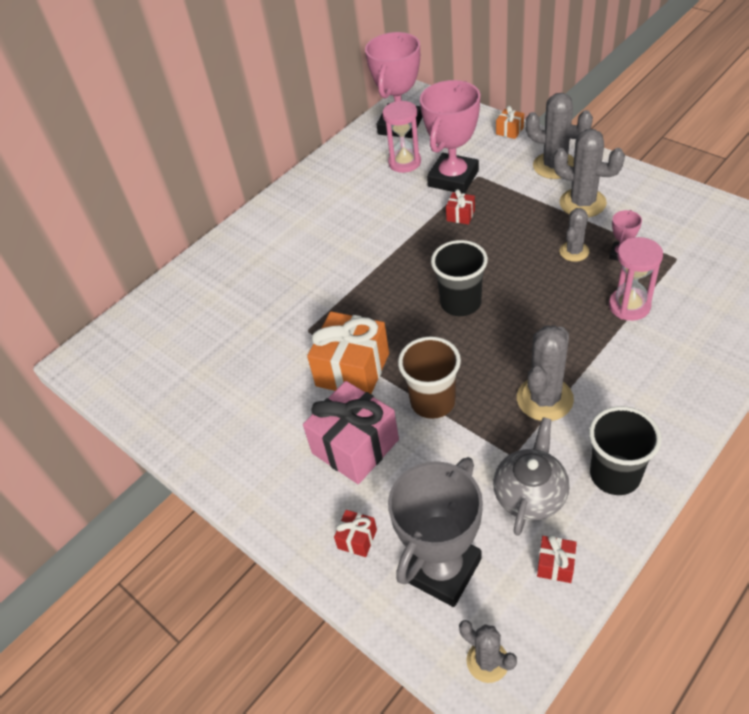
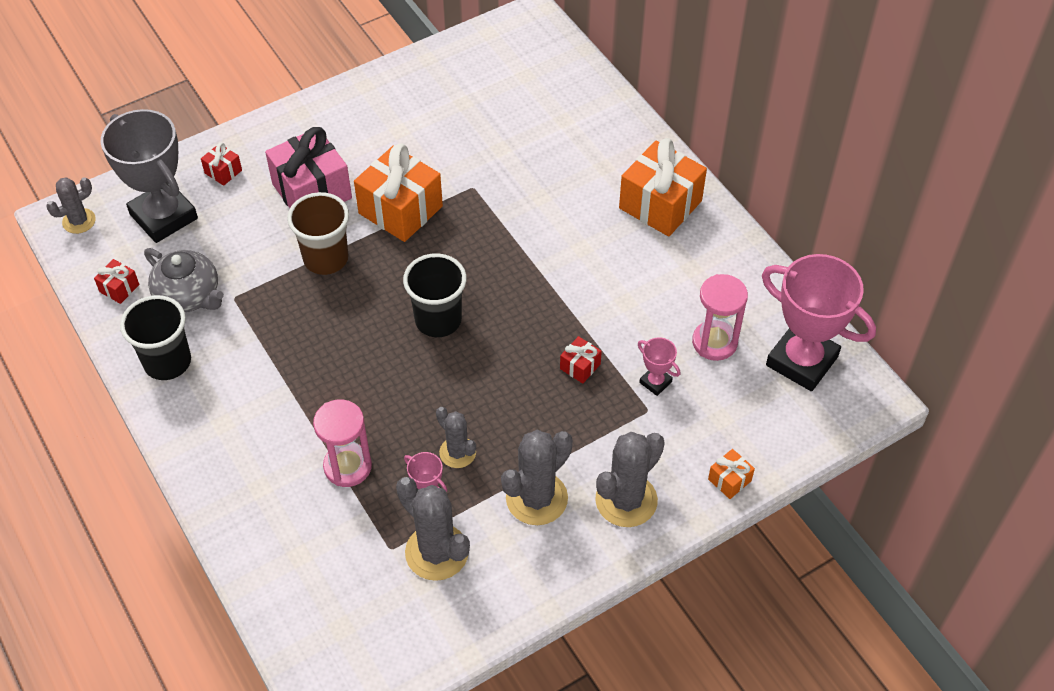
camera: 100 degrees right, 5 degrees up
(287, 219) = (660, 204): none -> orange gift
(453, 178) = (655, 382): pink trophy -> pink trophy, size x0.44
(544, 399) = (276, 344): grey cactus -> grey cactus (437, 552)

